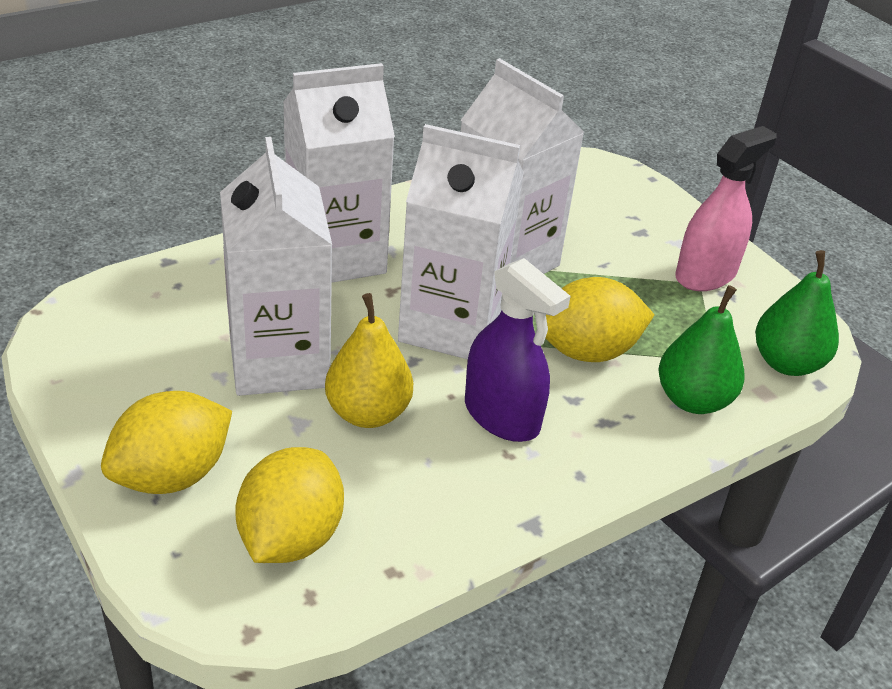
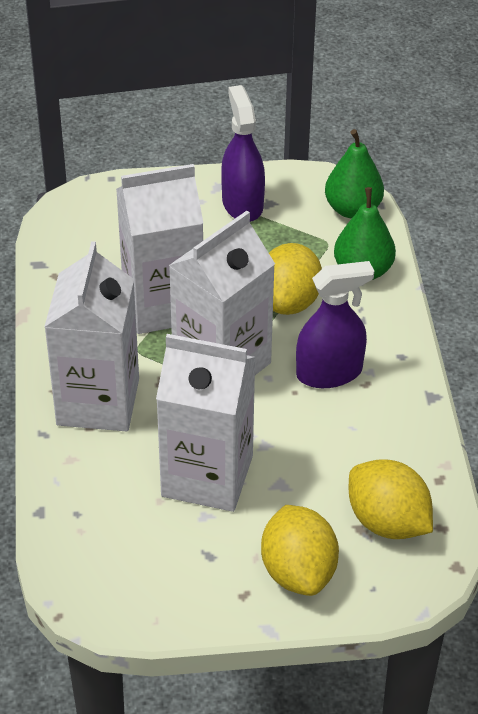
camera: 60 degrees left, 5 degrees up
(368, 413) = (289, 443): yellow pear -> none
(705, 274) = (242, 204): pink spray bottle -> purple spray bottle

